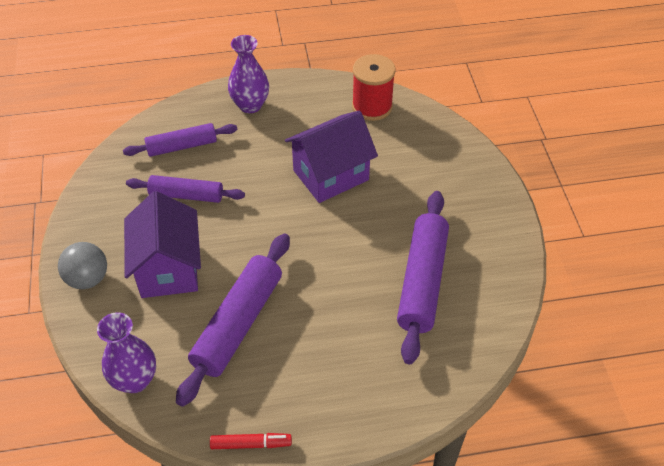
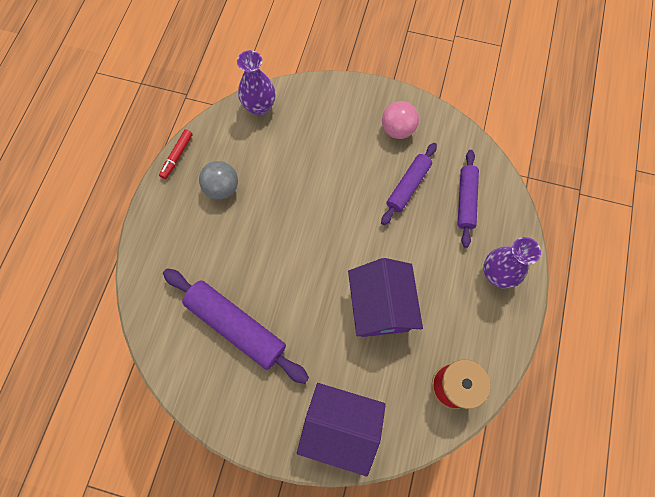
camera: 115 degrees right, 20 degrees up
(88, 279) = (356, 100): grey ball -> grey ball (222, 188)
(116, 226) = (397, 129): none -> pink ball
(168, 268) = (340, 152): purple house -> purple house (340, 427)
(238, 323) = (269, 180): purple rolling pin -> none

